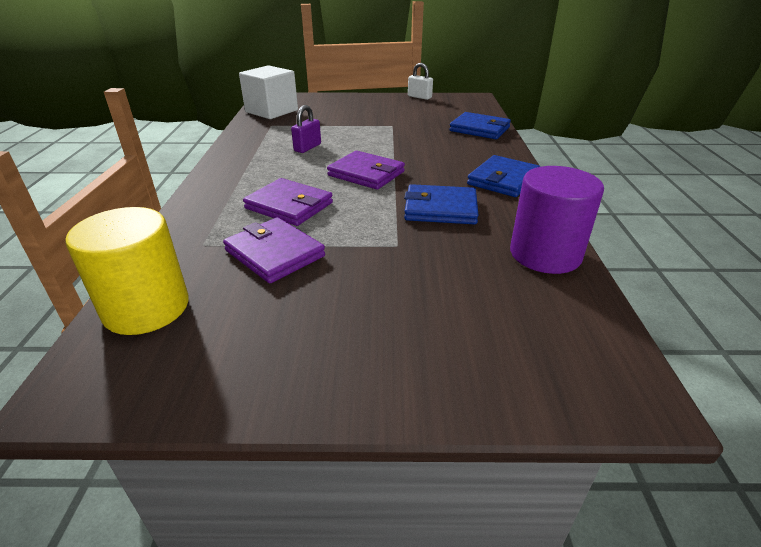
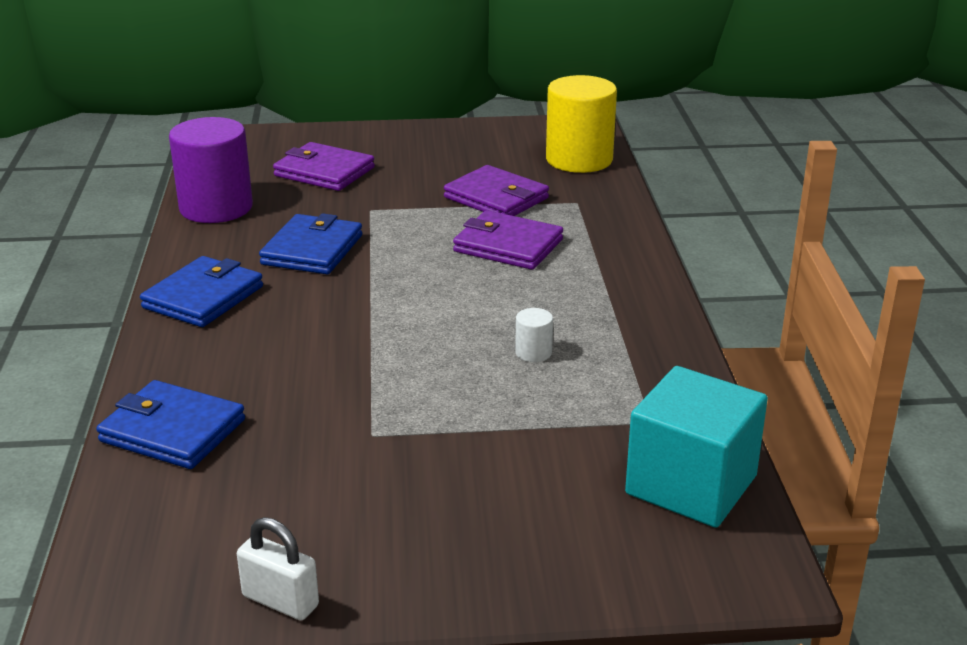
camera: 175 degrees right, 5 degrees down
(271, 111) = (691, 485): white cube -> turquoise cube
(307, 148) = (533, 352): purple padlock -> white cylinder
(366, 174) = (415, 299): purple wallet -> purple wallet (324, 172)
(440, 209) = (312, 250): blue wallet -> blue wallet turned 75 degrees counterclockwise

